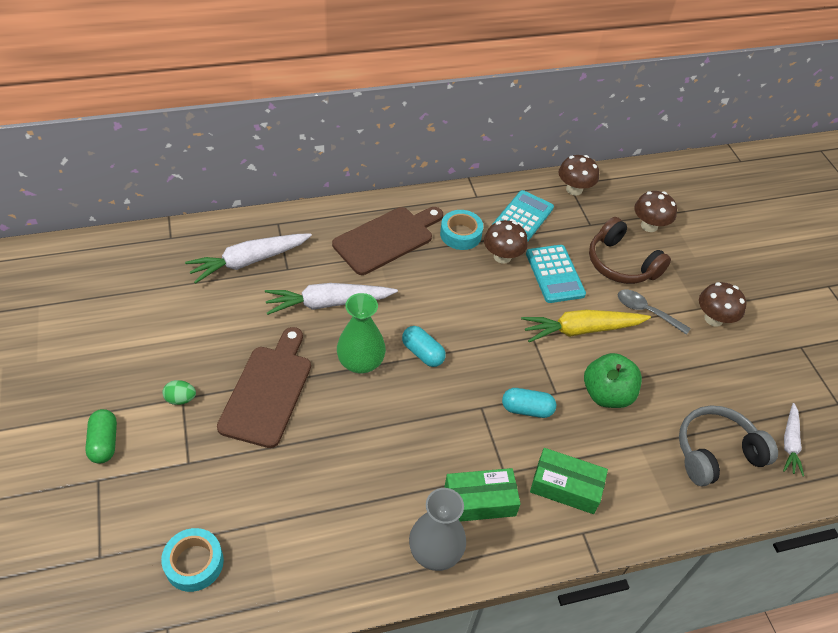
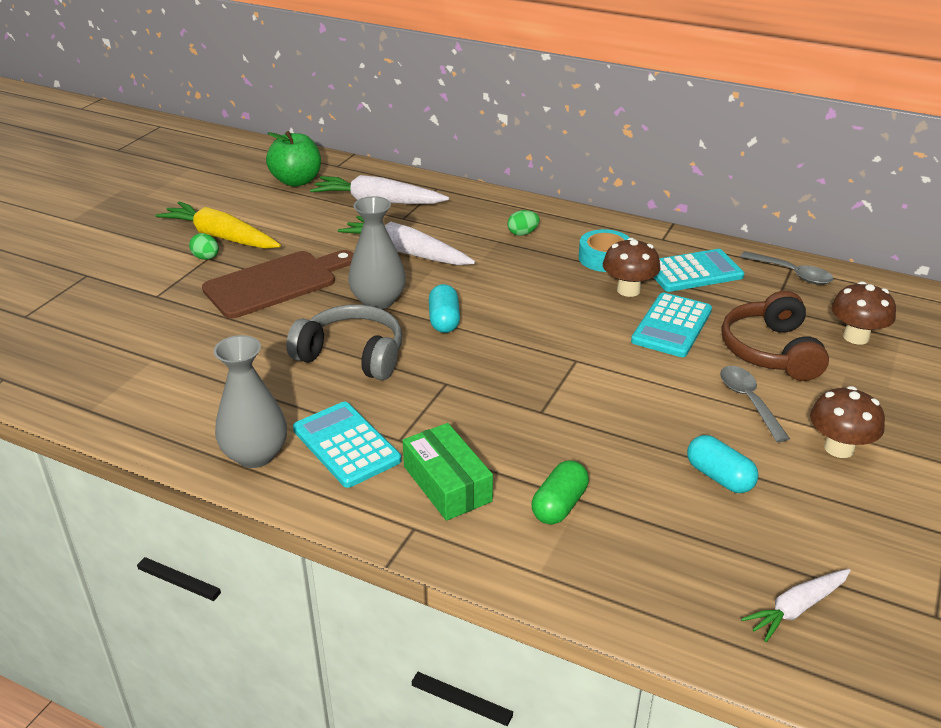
camera: 45 degrees right, 15 degrees down
(104, 442) = (121, 257): green capsule -> green capsule (559, 505)
(194, 563) = (73, 353): turquoise tape -> none
(361, 362) = (378, 301): green vase -> grey vase
(387, 239) = (522, 233): brown cutting board -> green egg
(479, 501) = (346, 445): green box -> turquoise calculator
(527, 409) = (491, 407): turquoise capsule -> turquoise capsule (719, 477)
(574, 189) = (792, 274): brown mushroom -> grey spoon
(581, 330) = (642, 379): yellow carrot -> yellow carrot (221, 237)
(606, 394) = (599, 441): green apple -> green apple (297, 181)
(716, 453) = (672, 558): grey headphones -> grey headphones (352, 355)

